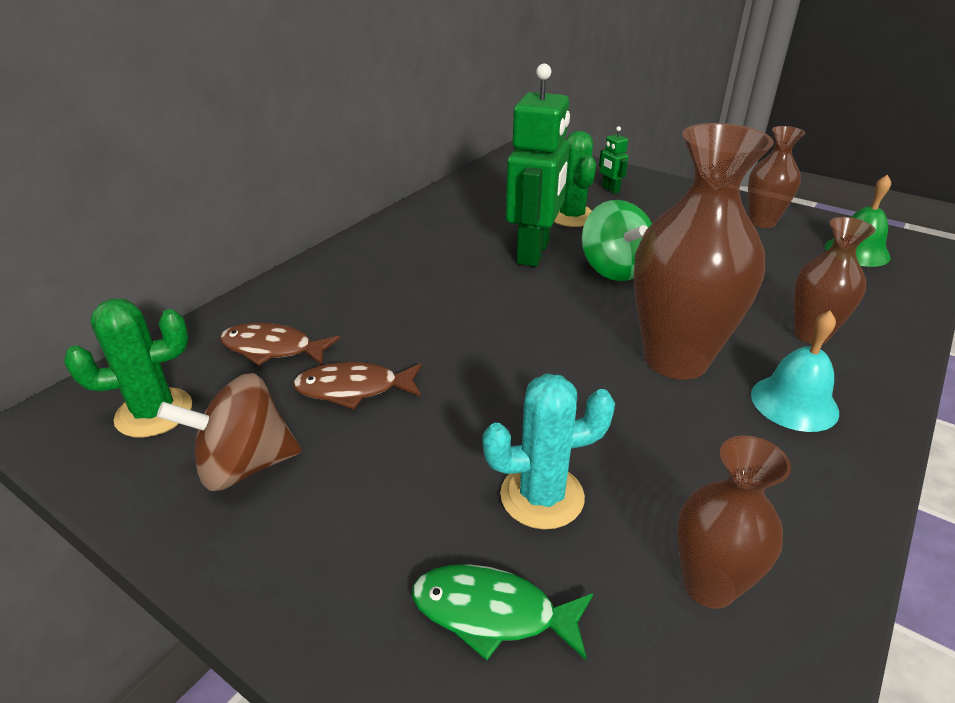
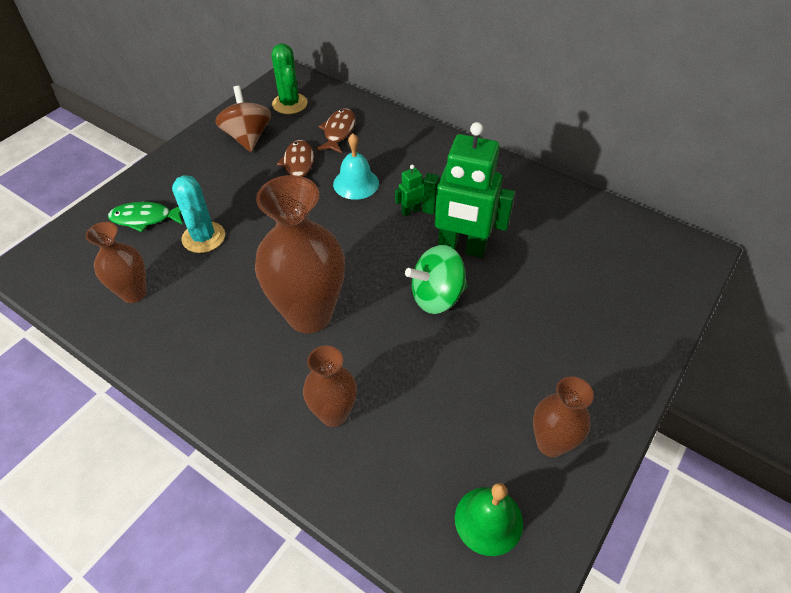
camera: 90 degrees right, 15 degrees up
(492, 613) = (145, 218): green fish -> green fish turned 105 degrees counterclockwise
(572, 217) = (535, 278): green cactus -> none
(610, 189) = (608, 315): green robot -> green robot (410, 211)
(794, 403) = (253, 372): turquoise bell -> turquoise bell (356, 183)

